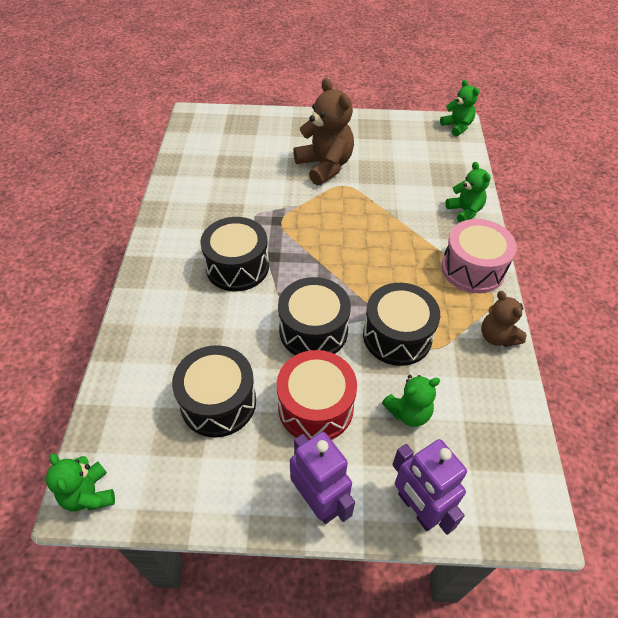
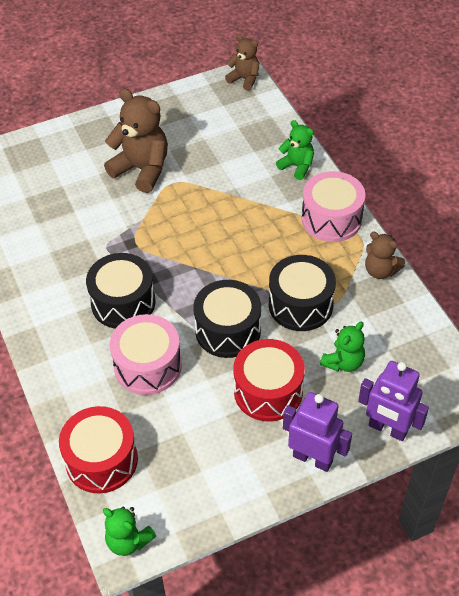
camera: 25 degrees left, 0 degrees up
(122, 400) = (101, 460): none -> red drum
(218, 402) = (186, 424): black drum -> none
(221, 331) = (147, 366): none -> pink drum
(457, 127) = (244, 79): green teddy bear -> brown teddy bear

